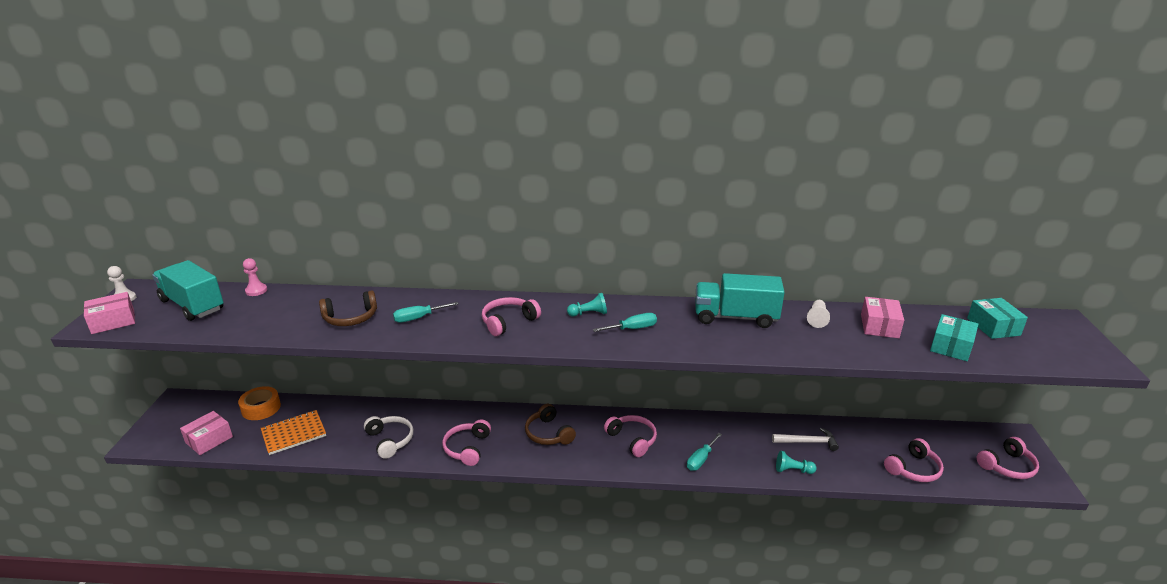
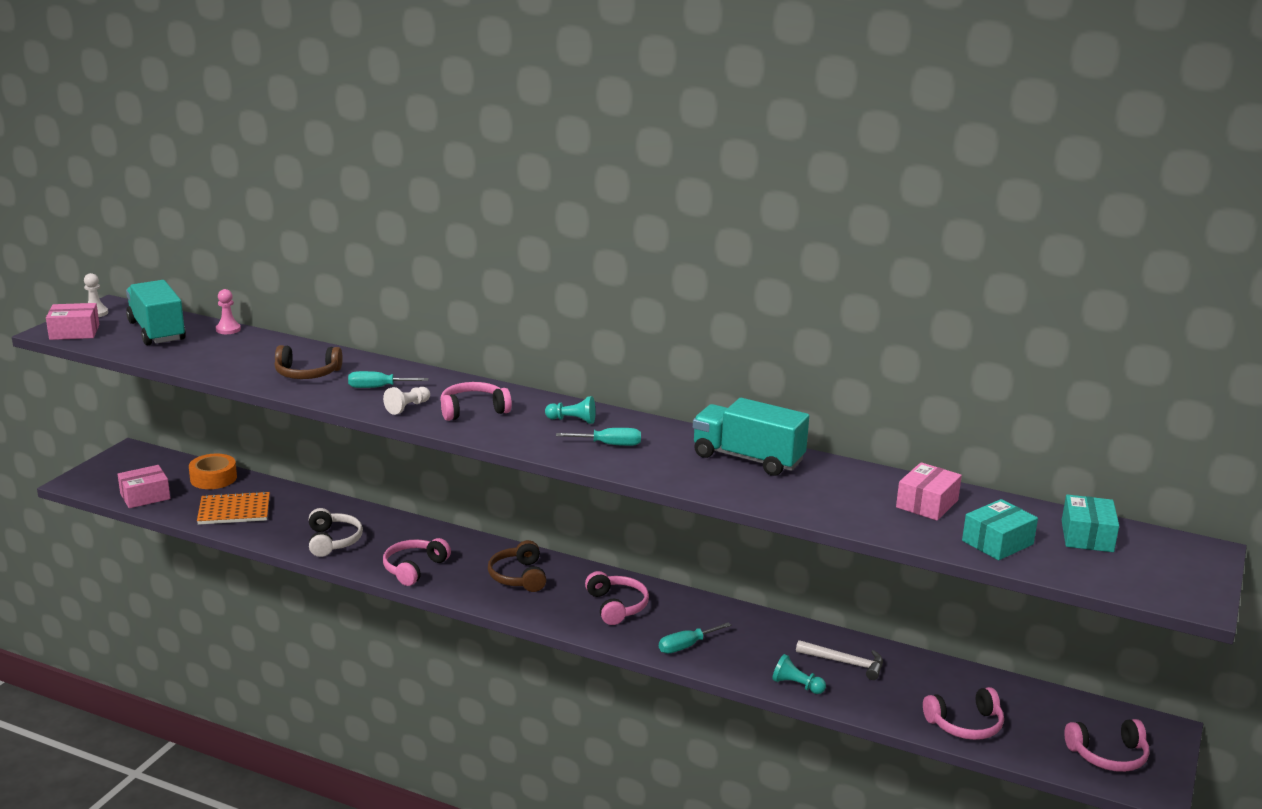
camera: 20 degrees right, 5 degrees down
(817, 319) = (852, 480): white pawn -> white pawn (407, 407)

